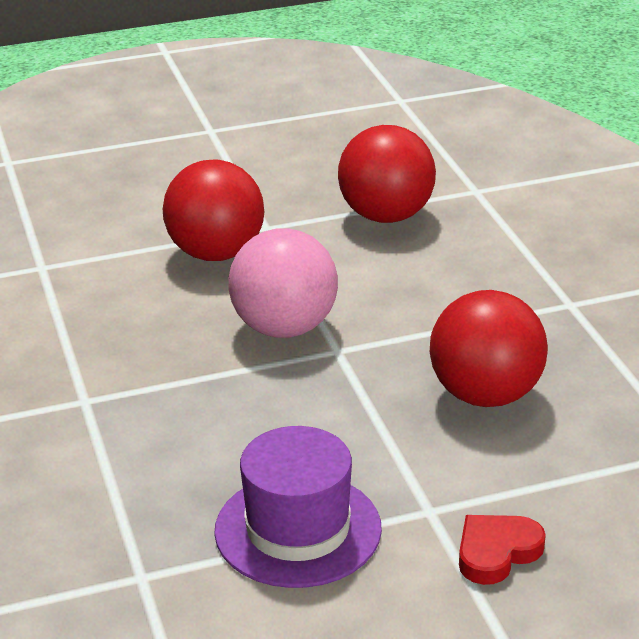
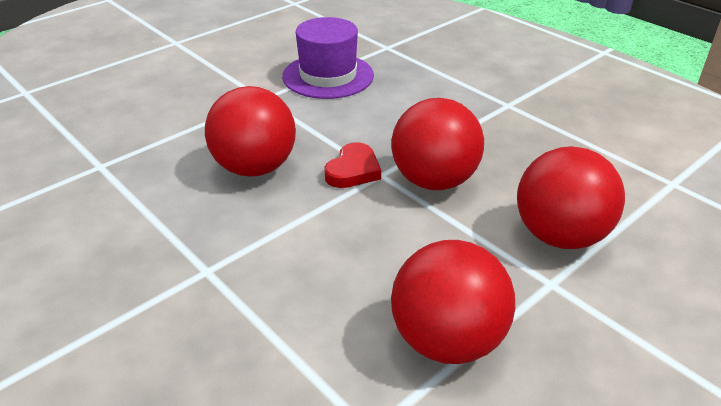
camera: 155 degrees right, 5 degrees up
(284, 328) = (434, 181): pink ball -> red ball
(496, 552) = (218, 89): red heart -> red heart (353, 170)

